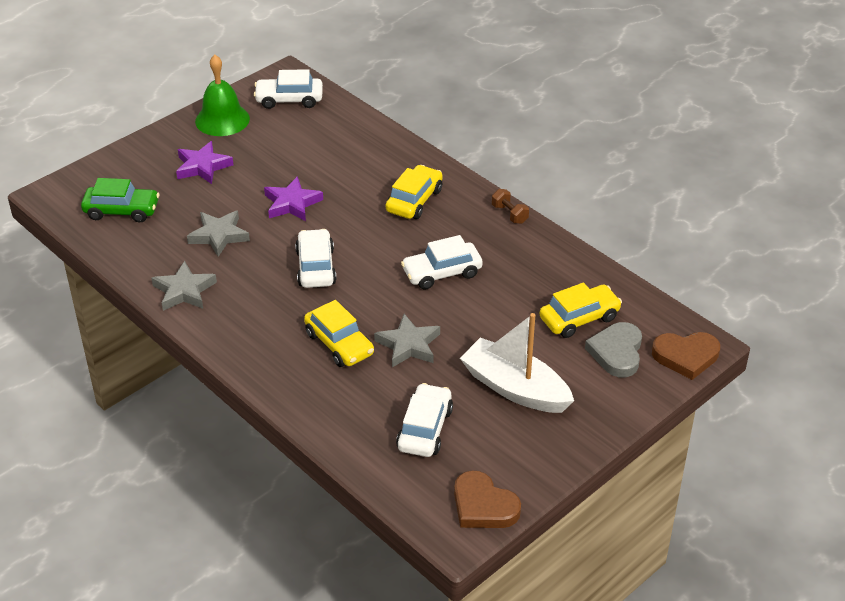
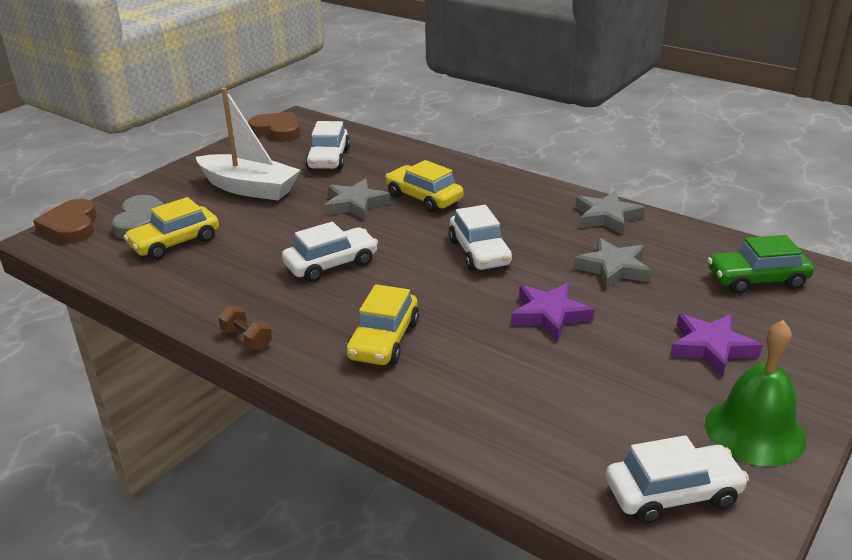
camera: 170 degrees right, 10 degrees down
(686, 356) = (71, 226): brown heart -> brown heart turned 90 degrees counterclockwise

